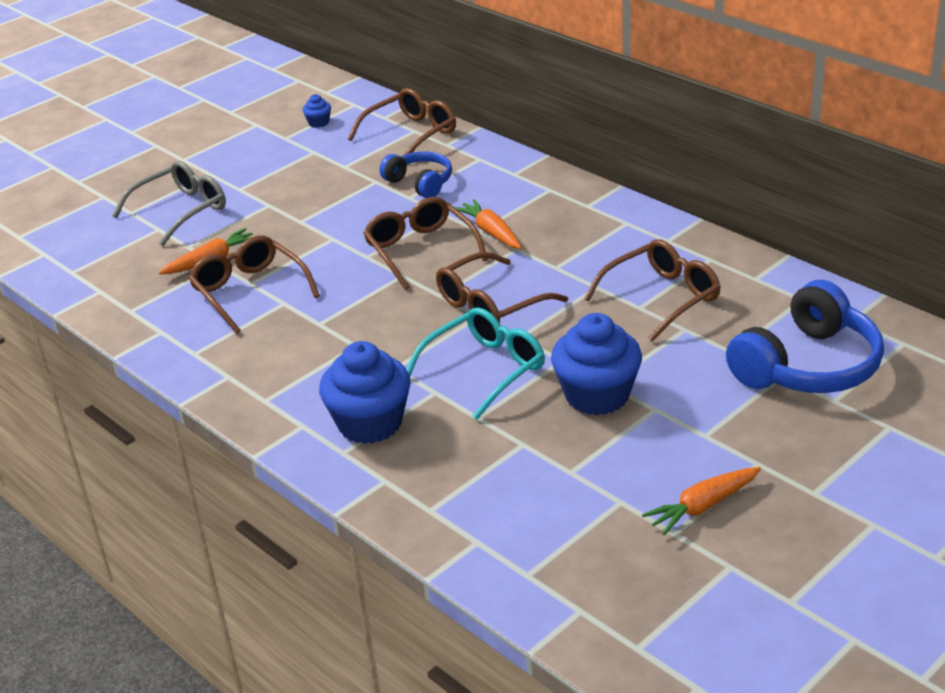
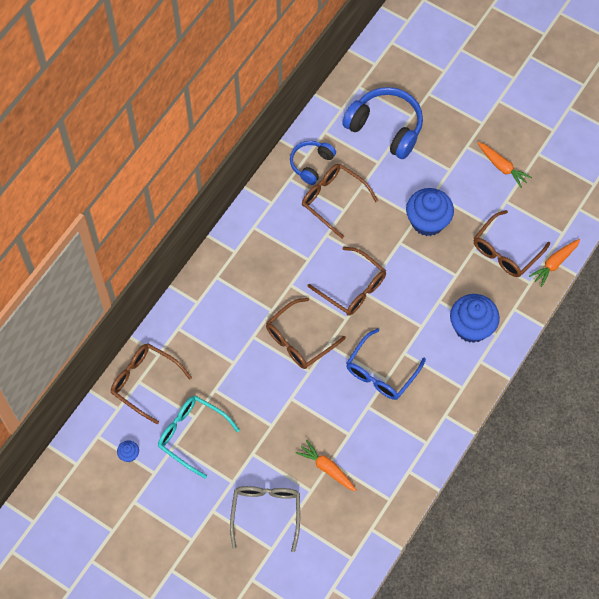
camera: 105 degrees left, 30 degrees up
(181, 210) = (266, 512): grey glasses -> grey glasses turned 60 degrees clockwise
(249, 291) = (358, 431): brown glasses -> brown glasses (505, 251)
(333, 319) = (381, 372): none -> blue glasses
(420, 183) = (215, 360): blue headphones -> blue headphones (311, 164)
(485, 369) = (415, 279): turquoise glasses -> turquoise glasses (191, 434)
(491, 232) = (273, 303): orange carrot -> orange carrot (554, 263)

